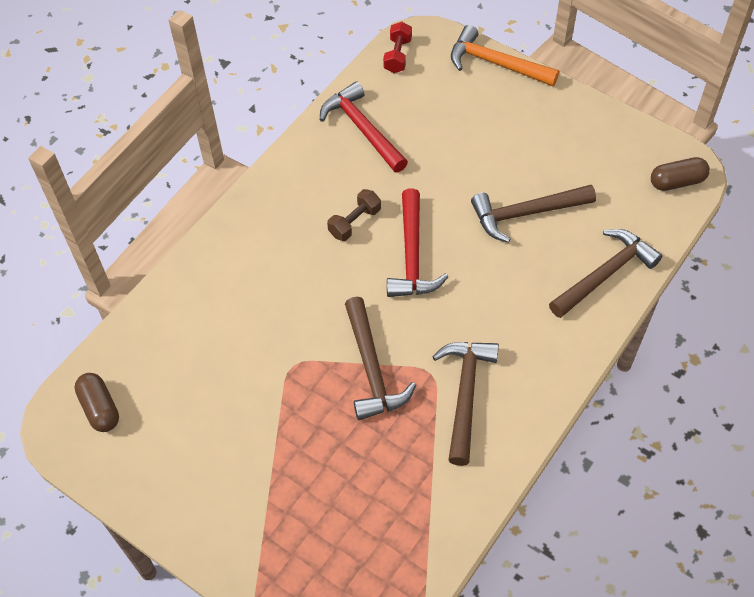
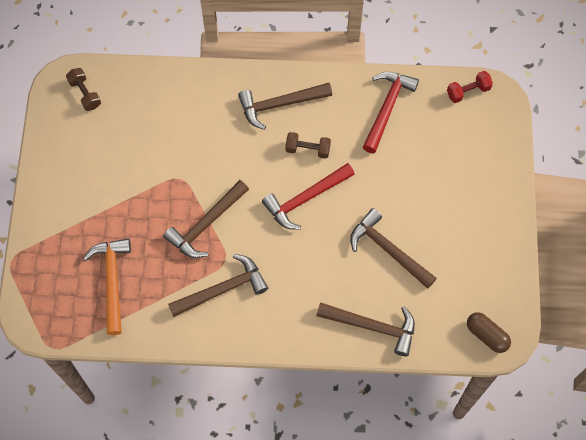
camera: 55 degrees right, 10 degrees up
(100, 408) = (85, 94): brown capsule -> brown dumbbell
(280, 219) = (280, 104): none -> brown hammer
(496, 64) = (508, 159): orange hammer -> orange hammer (112, 281)

